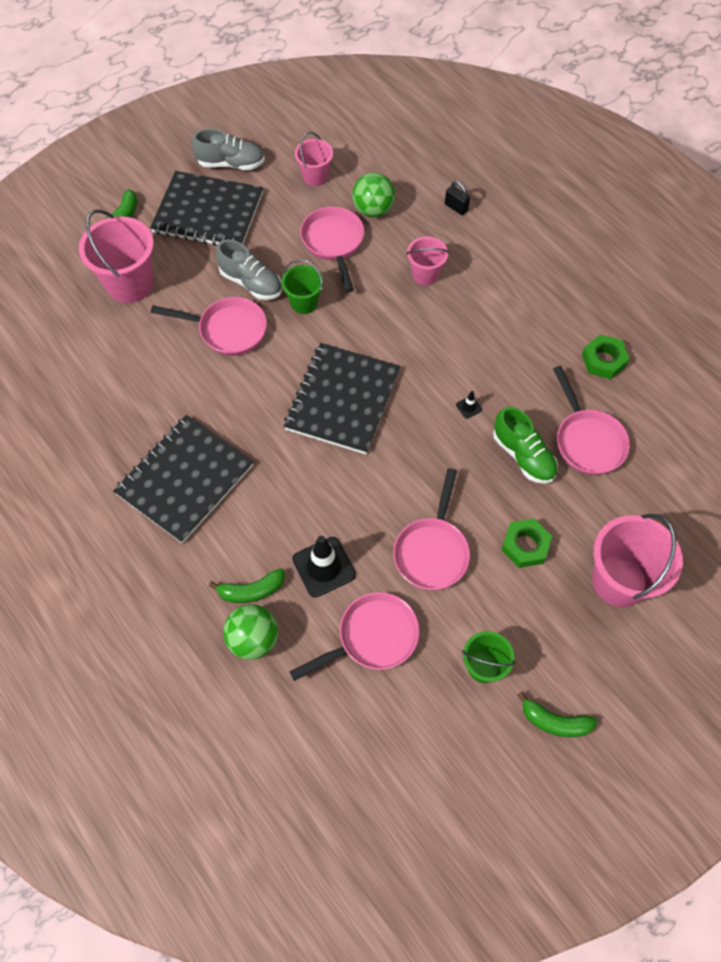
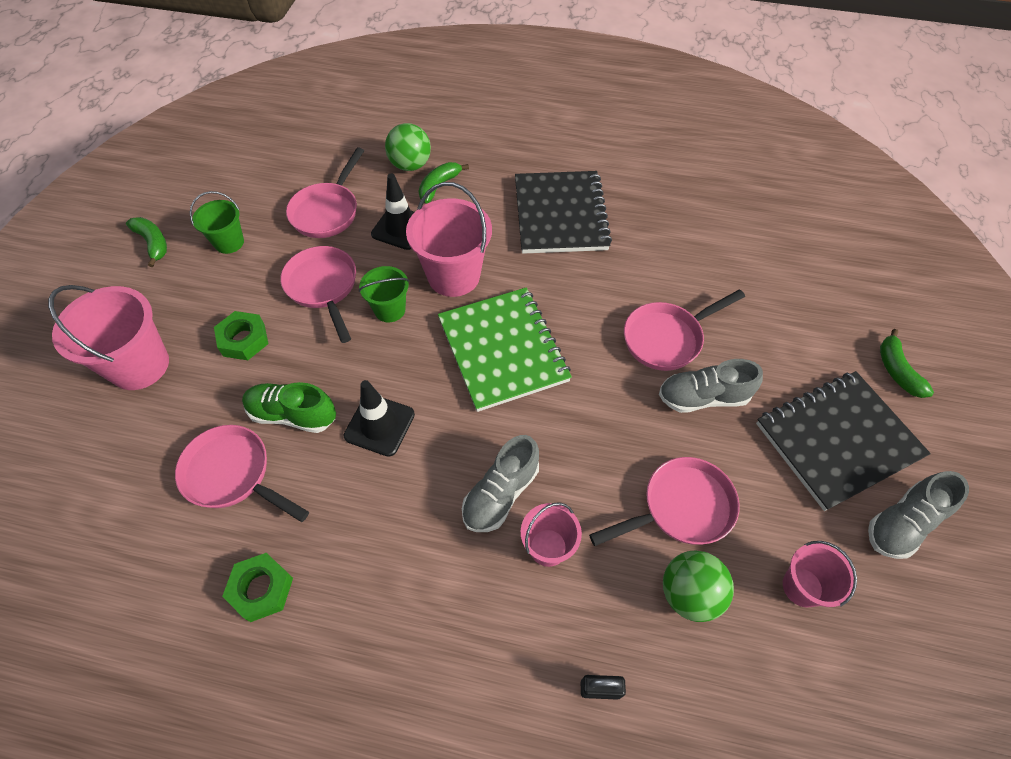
camera: 140 degrees right, 5 degrees down
(130, 284) = (796, 316): pink bucket -> pink bucket (453, 276)
(304, 303) = (633, 415): green bucket -> green bucket (390, 310)
(333, 243) = (681, 507): pink pan -> pink pan turned 60 degrees counterclockwise
(343, 400) = (502, 350): black notebook -> green notebook
(427, 316) = (501, 494): none -> grey shoe
(469, 407) = (379, 425): black traffic cone -> black traffic cone, size x2.27
(555, 722) = (153, 243): green banana -> green banana turned 75 degrees clockwise

